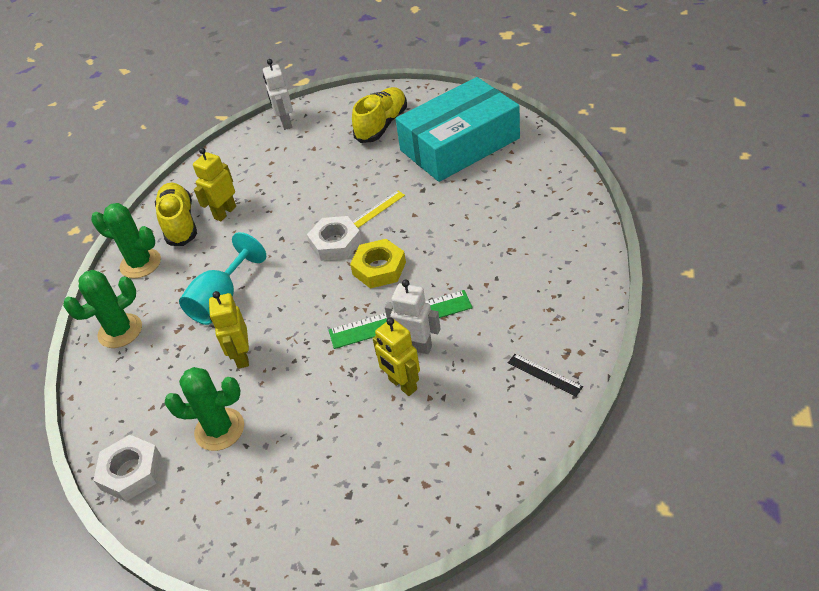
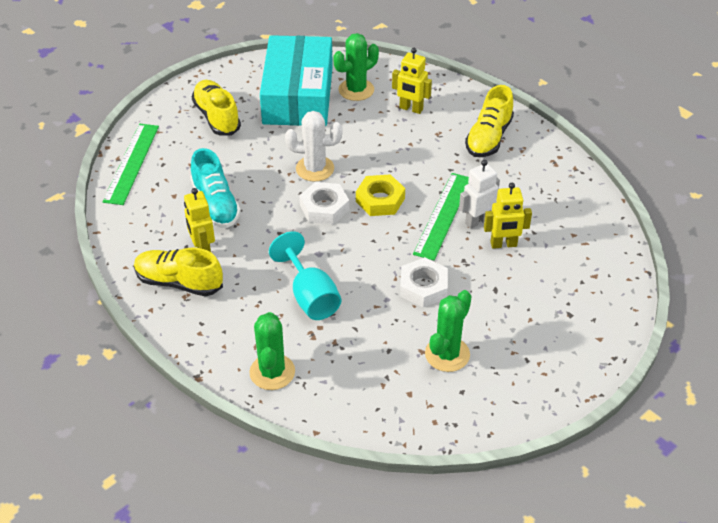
camera: 60 degrees left, 0 degrees up
(131, 472) = (438, 421): white nut -> white nut (423, 287)
(140, 264) = (200, 327): green cactus -> green cactus (356, 90)
(242, 356) = (386, 311): yellow robot -> yellow robot (411, 109)
(281, 187) = (215, 204): none -> turquoise shoe
(285, 123) = (131, 163): white robot -> green ruler
(378, 209) = (315, 169): yellow ruler -> white cactus
(544, 374) = (561, 181): black ruler -> none
(545, 285) = (488, 138): none -> yellow shoe

